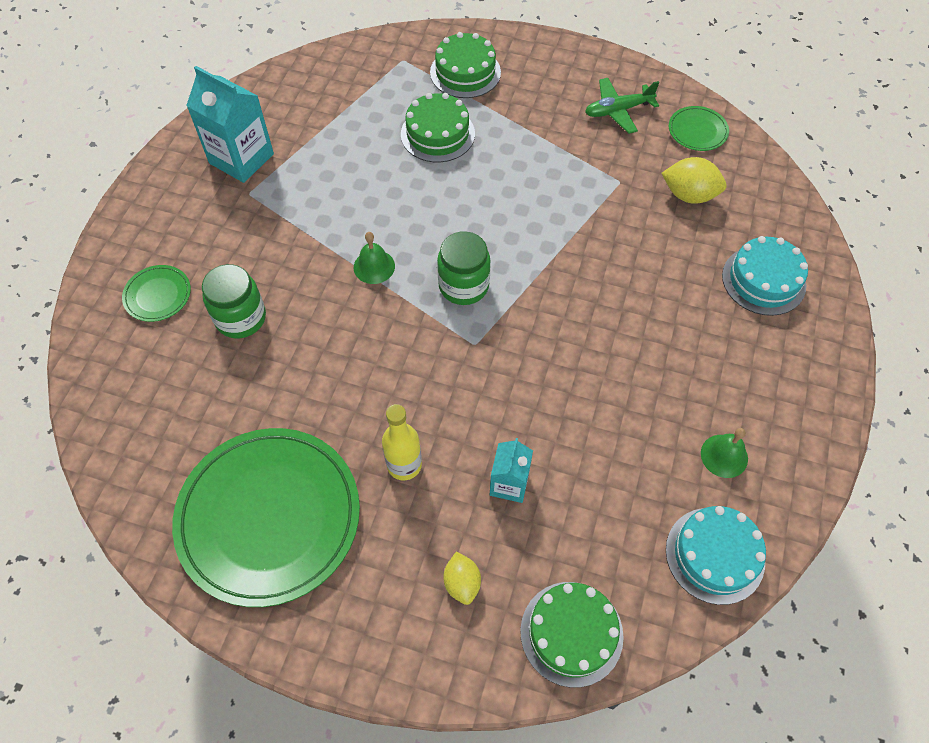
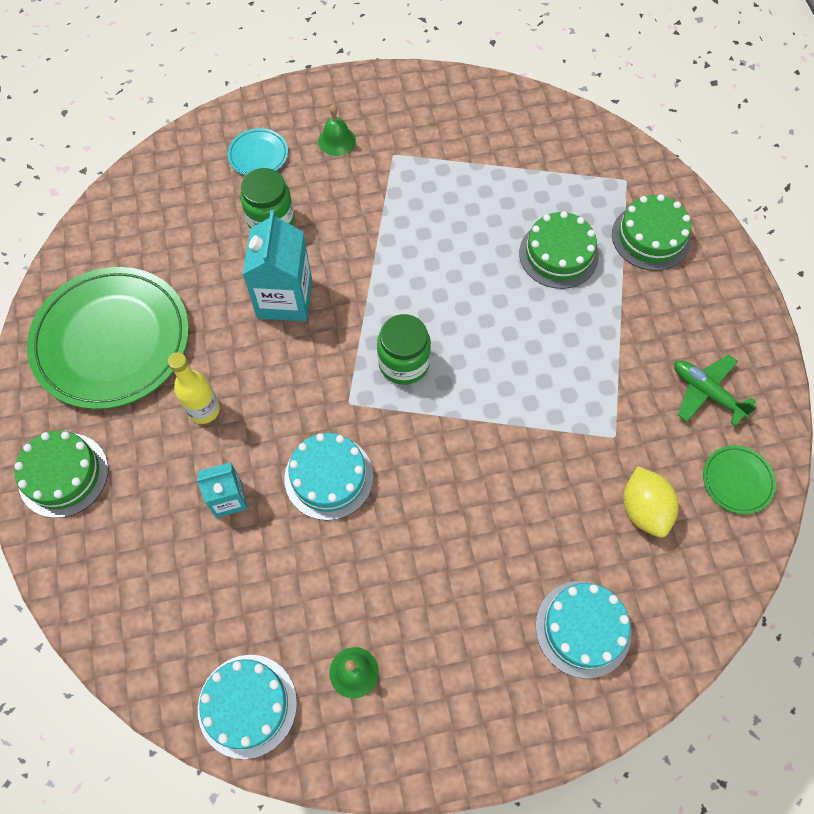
camera: 60 degrees right, 5 degrees up
(158, 295) = (258, 155): green plate -> turquoise plate
(241, 158) = (425, 128): turquoise carton -> turquoise carton (285, 298)
(374, 266) = (379, 284): green bell -> green bell (337, 140)
(462, 583) = (123, 507): yellow lemon -> none
(536, 392) = (329, 477): none -> turquoise cake
(571, 633) = (119, 614): green cake -> green cake (63, 475)

